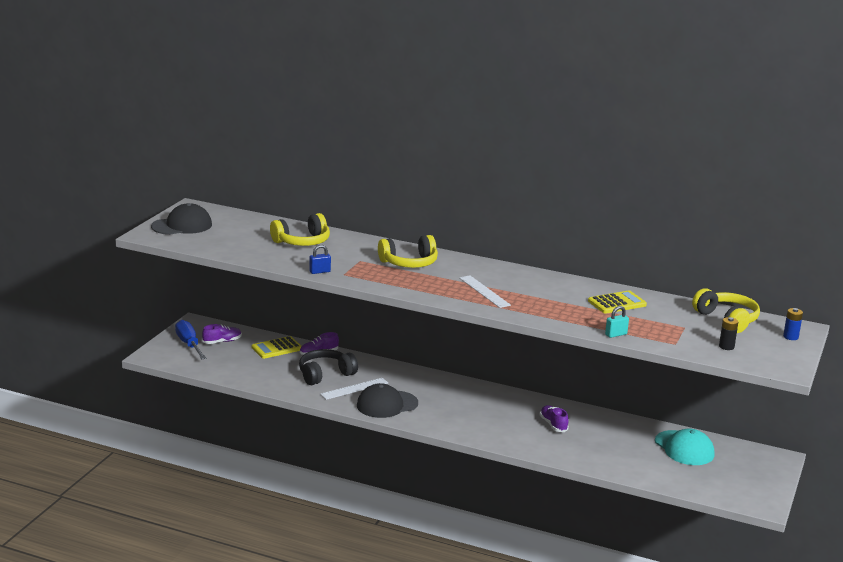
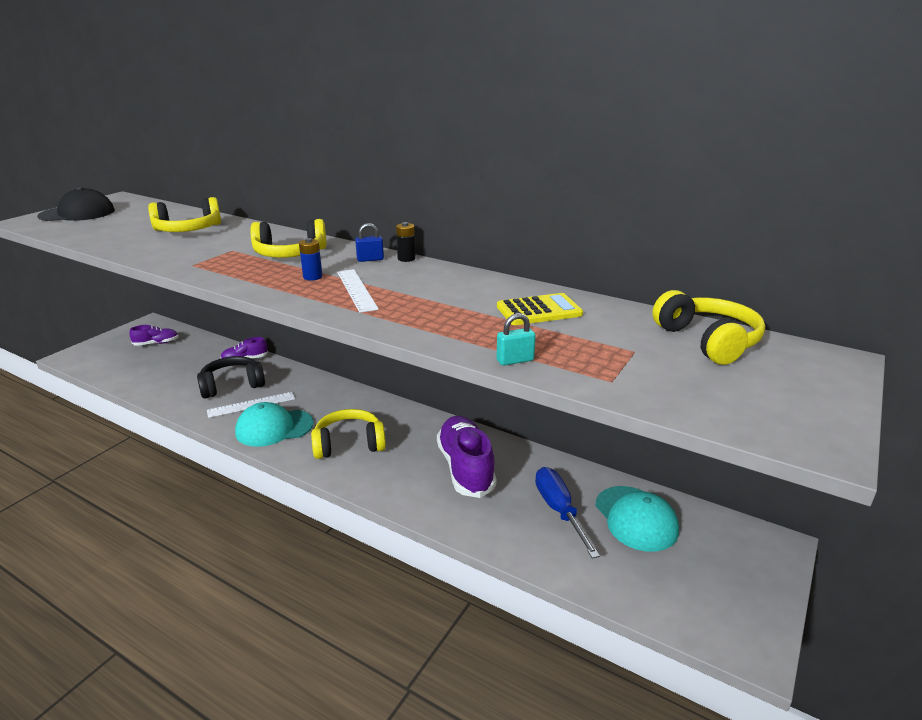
camera: 10 degrees right, 5 degrees up
(189, 344) = (120, 345): blue screwdriver -> blue screwdriver (559, 510)
(277, 348) = (205, 352): yellow calculator -> none
(320, 271) = (166, 261): blue padlock -> blue padlock (370, 259)
(387, 404) = (274, 428): black cap -> turquoise cap
(455, 413) = (349, 444): none -> yellow headphones
(553, 425) = (465, 468): purple shoe -> purple shoe, size x1.97
(726, 347) = (702, 390): black battery -> black battery (406, 259)
(790, 337) = (820, 375): blue battery -> blue battery (312, 277)

